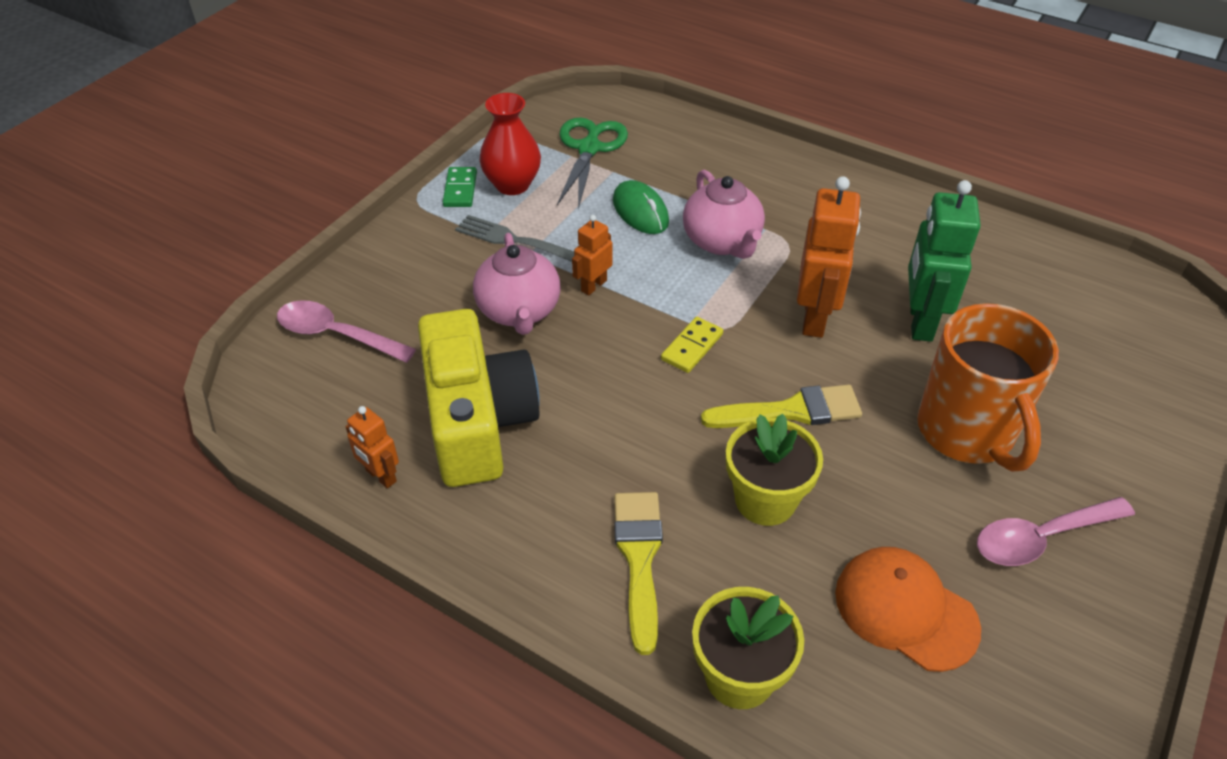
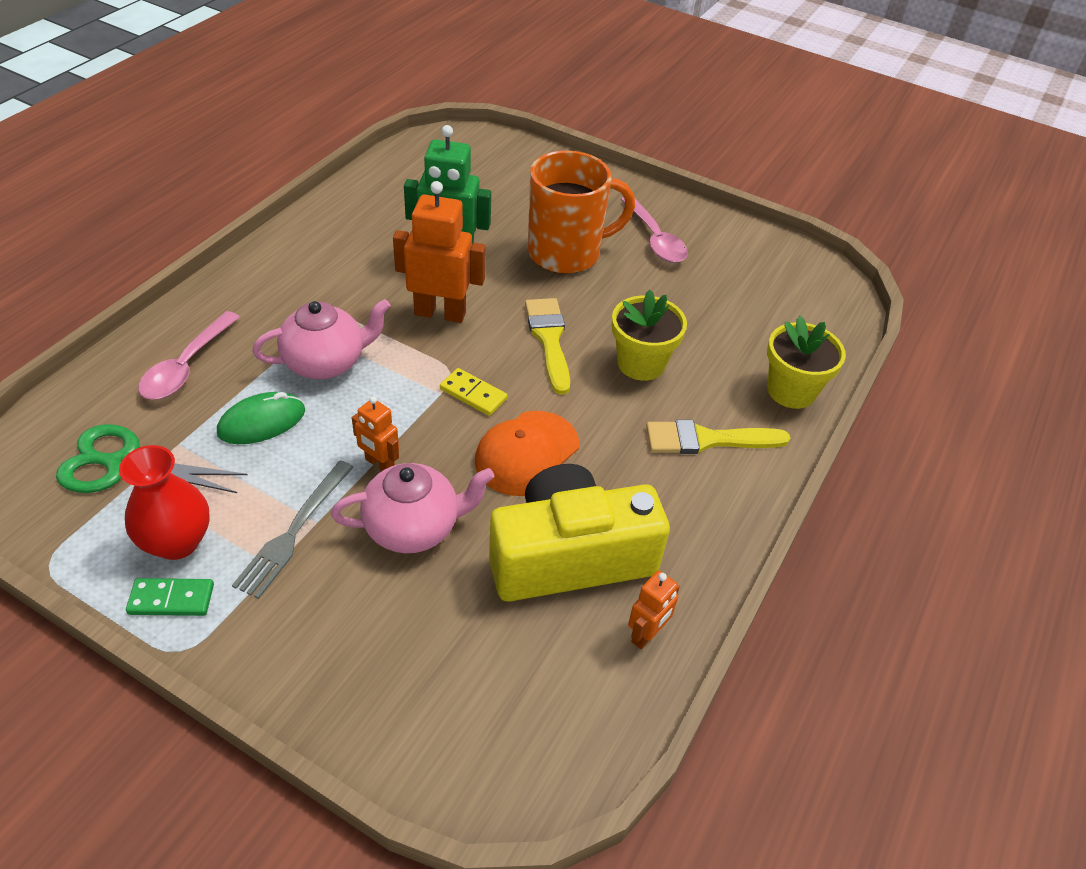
camera: 95 degrees left, 0 degrees up
(336, 335) = (439, 711): pink spoon -> pink spoon (186, 366)
(905, 610) = (722, 306): orange cap -> orange cap (527, 453)

